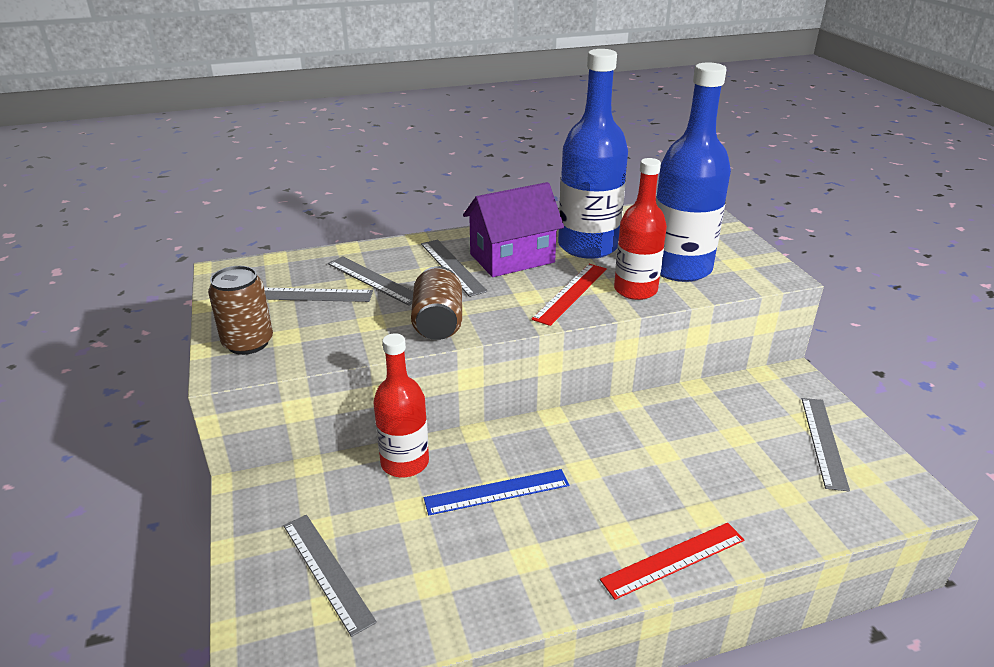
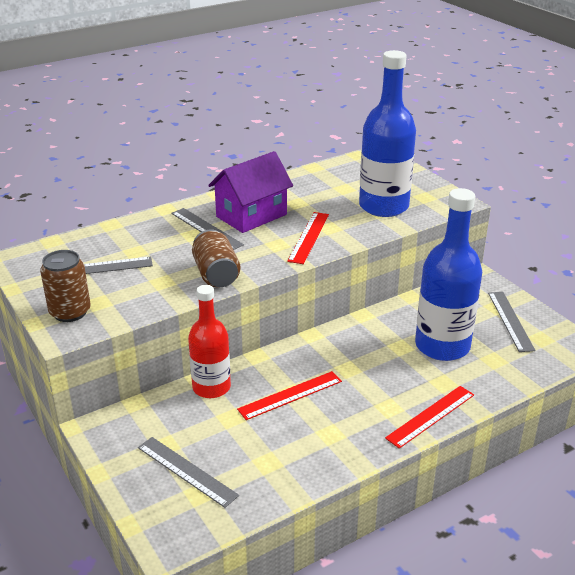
camera: 15 degrees left, 0 degrees up
(374, 280) = (147, 248): grey ruler -> none
(497, 492) = (290, 395): blue ruler -> red ruler
(588, 246) = (307, 198): blue bottle -> blue bottle (442, 346)
(635, 290) = (356, 228): red bottle -> none

